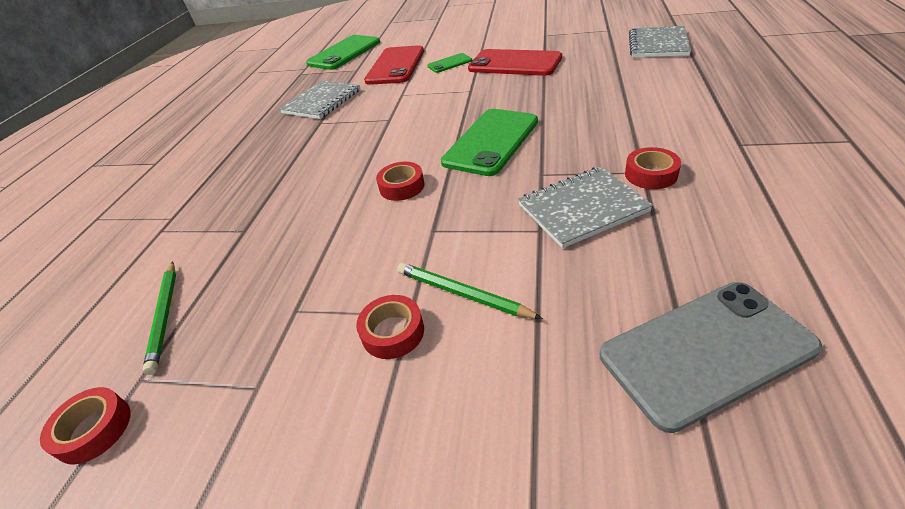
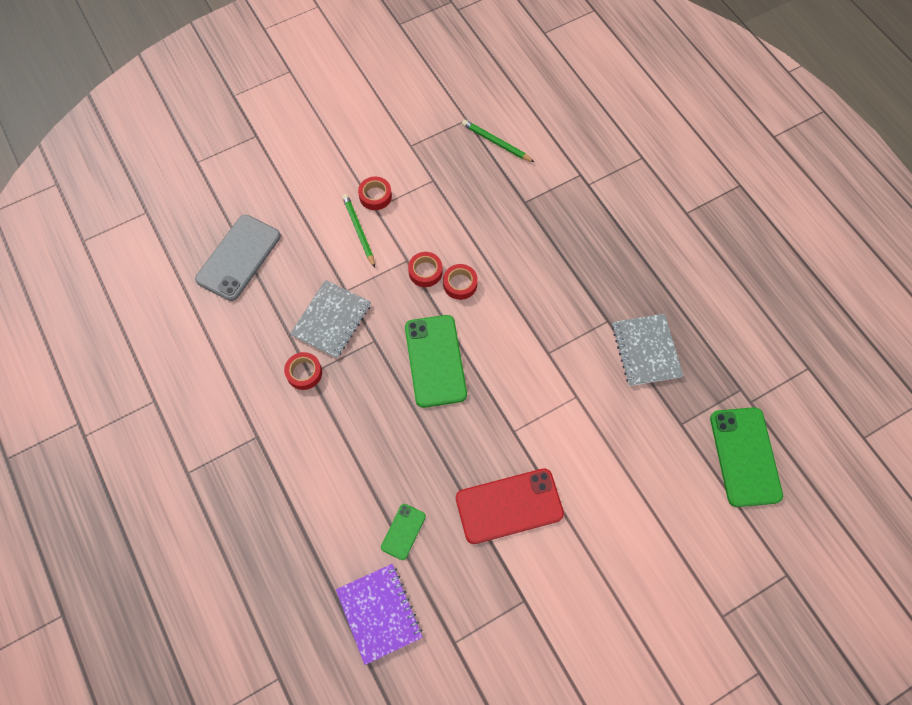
camera: 135 degrees right, 25 degrees up
(94, 429) = (458, 99): red tape -> red tape (425, 272)
(395, 66) = (642, 450): red phone -> none
(449, 63) = (583, 479): green phone -> green phone (403, 531)
(462, 294) = (359, 230): green pencil -> green pencil turned 105 degrees counterclockwise
(658, 44) = (379, 613): grey notebook -> purple notebook

